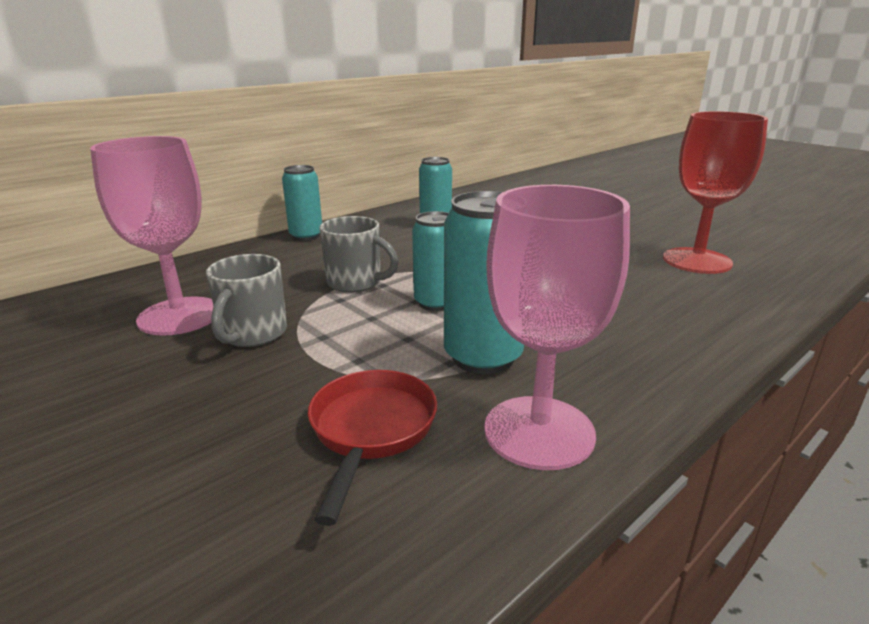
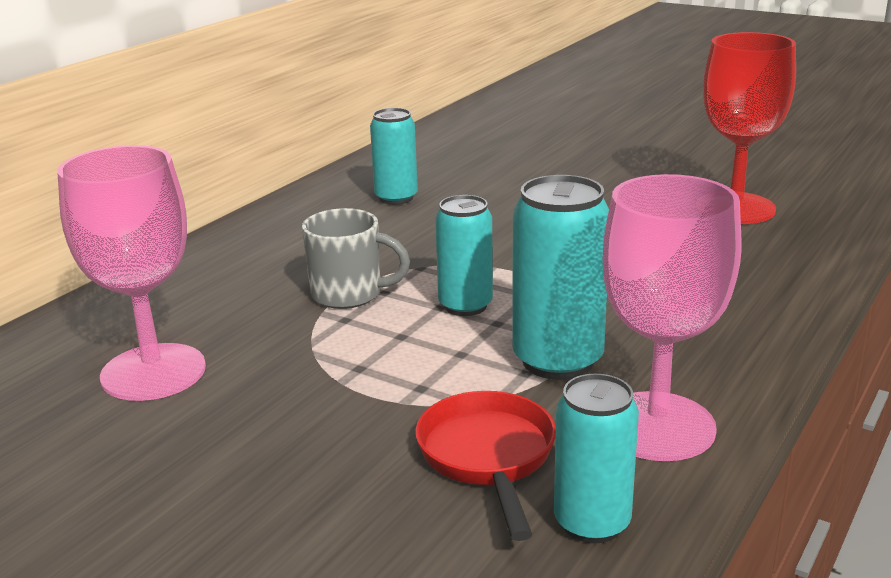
camera: 15 degrees left, 0 degrees up
(253, 334) = (270, 379): grey mug -> none
(306, 236) = (231, 237): turquoise can -> turquoise can (592, 523)

